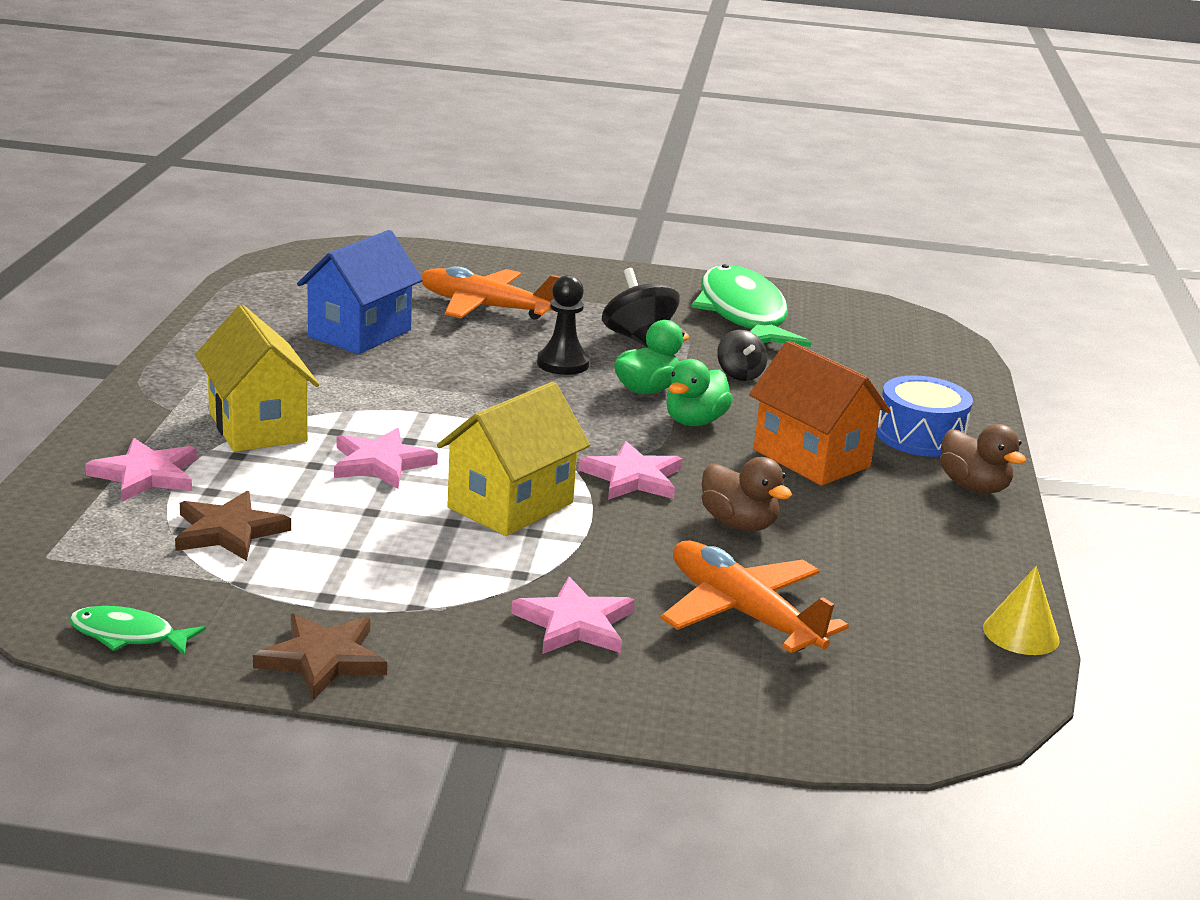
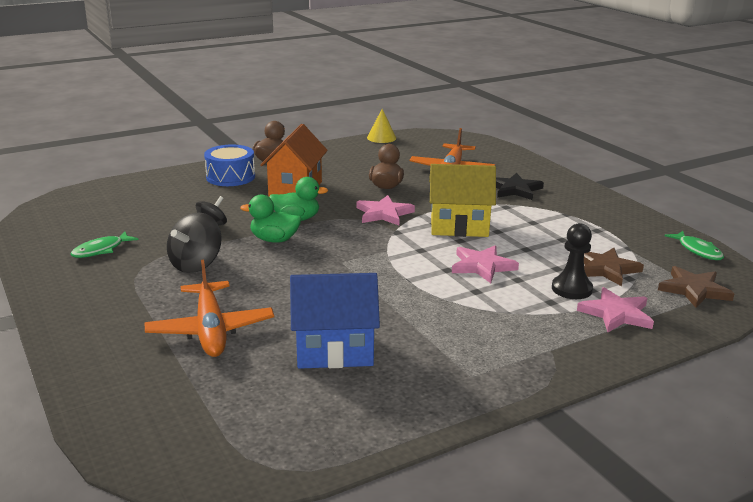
camera: 125 degrees left, 0 degrees up
(258, 427) = (514, 314): yellow house -> none
(322, 659) = (625, 215): brown star -> brown star (694, 290)
(563, 364) = (274, 271): black pawn -> black pawn (571, 289)
(575, 623) = (515, 189): pink star -> black star
(743, 315) = (101, 250): green fish -> green fish, size x0.44

